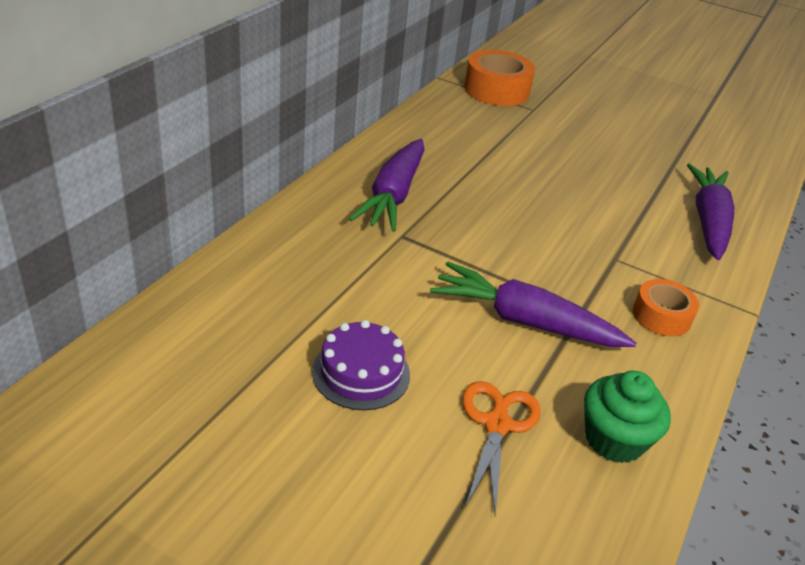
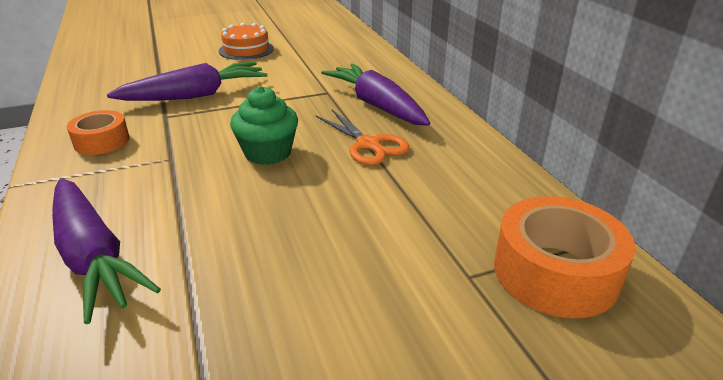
camera: 135 degrees right, 5 degrees down
(361, 373) = (246, 50): purple cake -> orange cake
(497, 425) = (164, 63): orange scissors -> orange scissors (368, 144)
(614, 439) = (98, 82): green cupcake -> green cupcake (268, 153)

